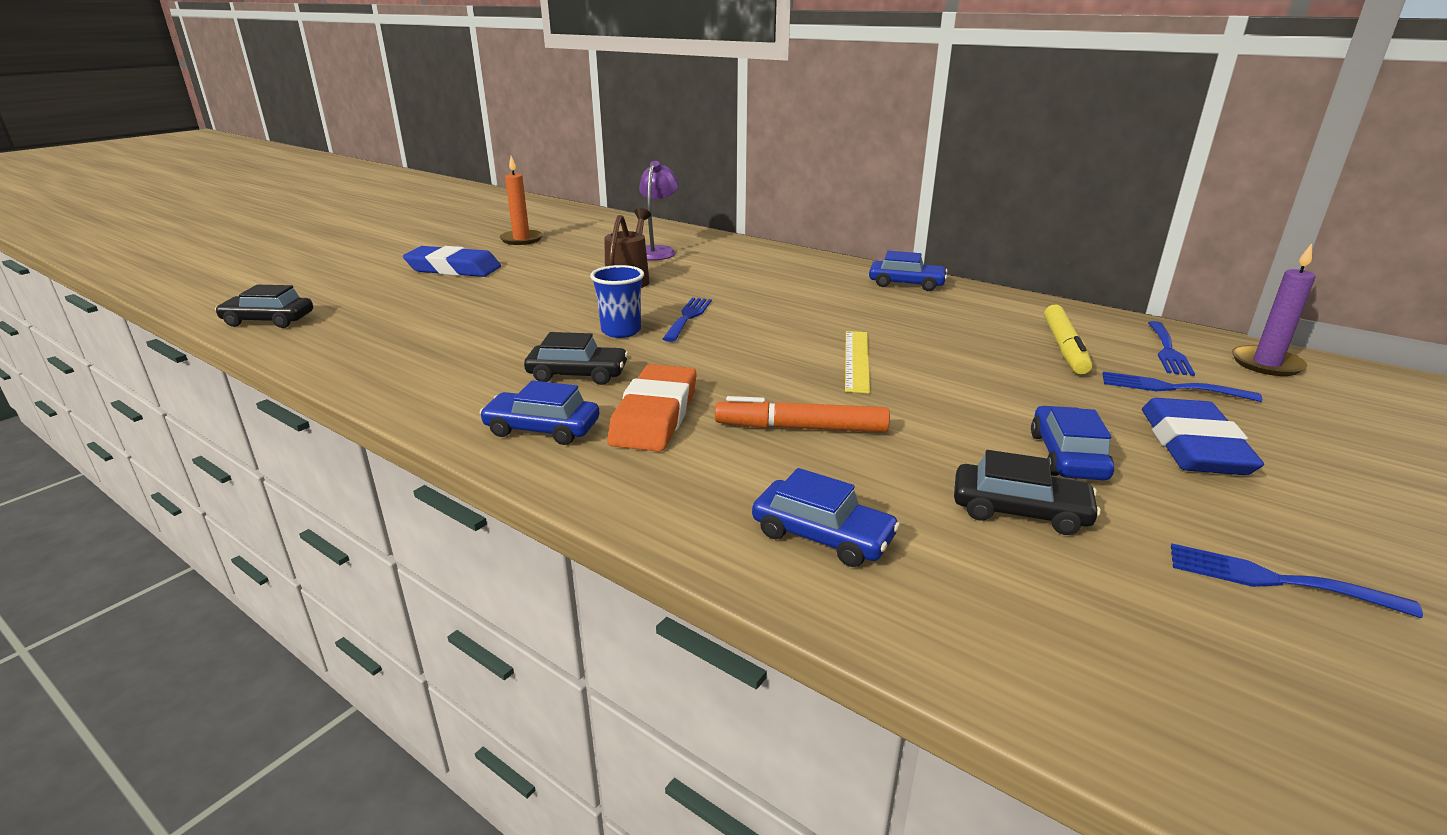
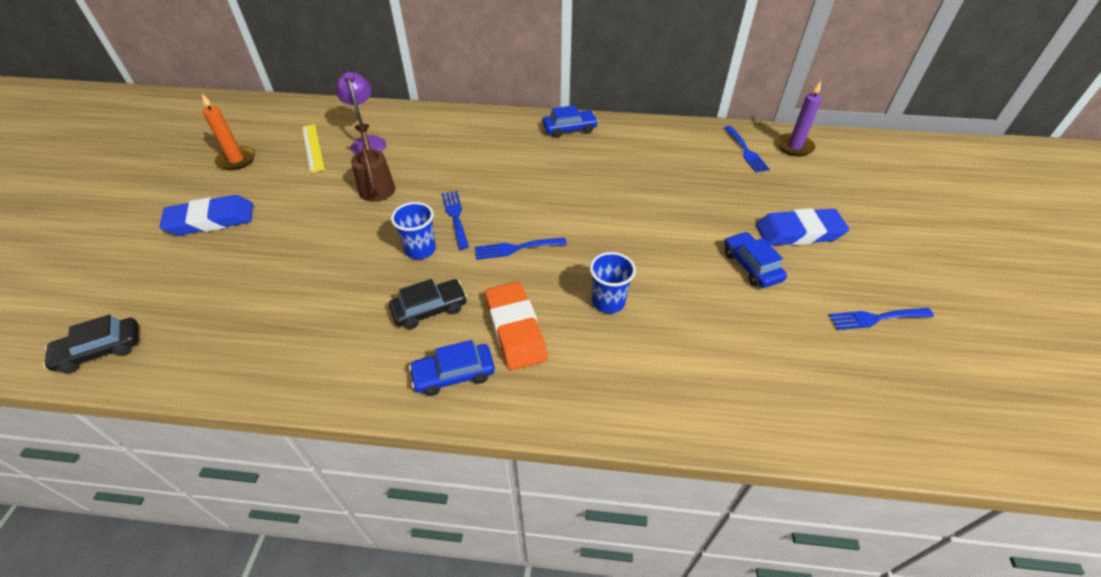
camera: 30 degrees left, 20 degrees up
(801, 428) = (608, 302): orange marker -> blue cup
(822, 535) = (681, 387): blue car -> none
(856, 360) = (594, 223): yellow ruler -> yellow ruler (313, 147)
(1019, 511) = (755, 320): black car -> none
(1064, 348) = (696, 167): yellow marker -> none
(1170, 388) = (764, 185): blue fork -> blue fork (515, 248)
(1193, 446) = (799, 232): blue eraser -> blue eraser turned 75 degrees counterclockwise

